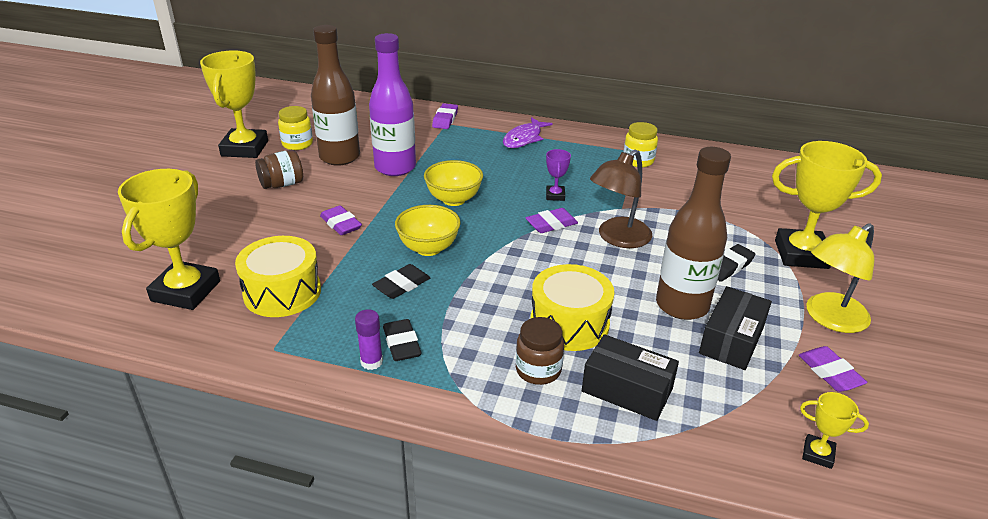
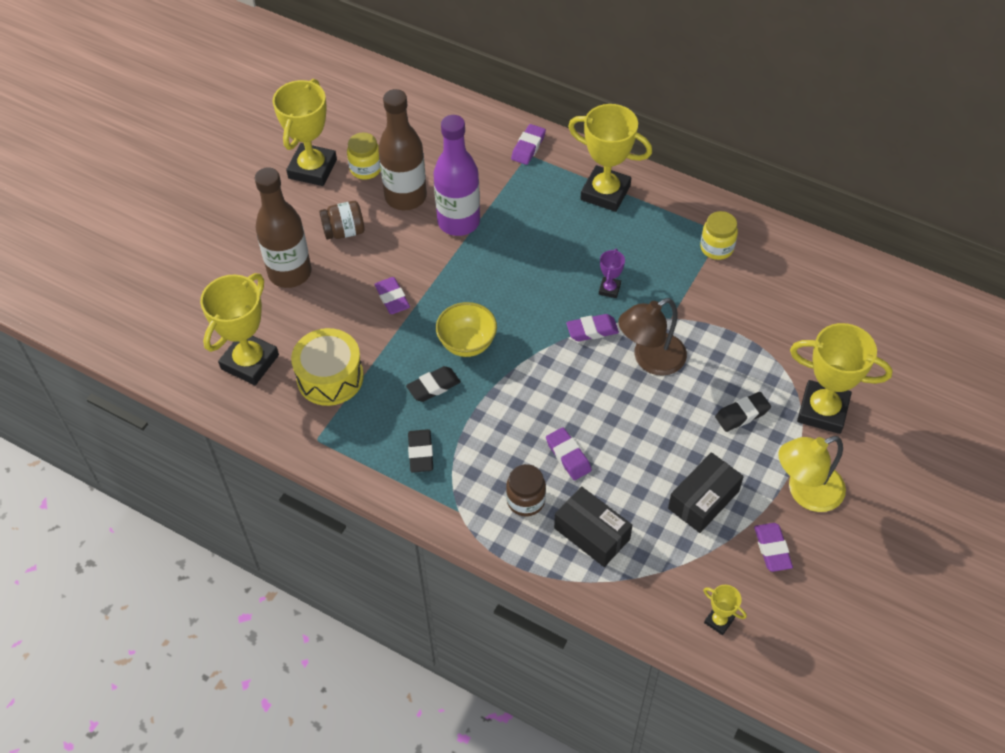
camera: 15 degrees right, 20 degrees up
(371, 362) = (393, 467): purple glue stick -> none
(453, 199) = (506, 280): yellow bowl -> none
(524, 138) = (605, 193): purple fish -> yellow trophy
(569, 323) = (568, 456): yellow drum -> purple eraser
(682, 305) = (676, 453): brown bottle -> brown bottle (290, 273)

